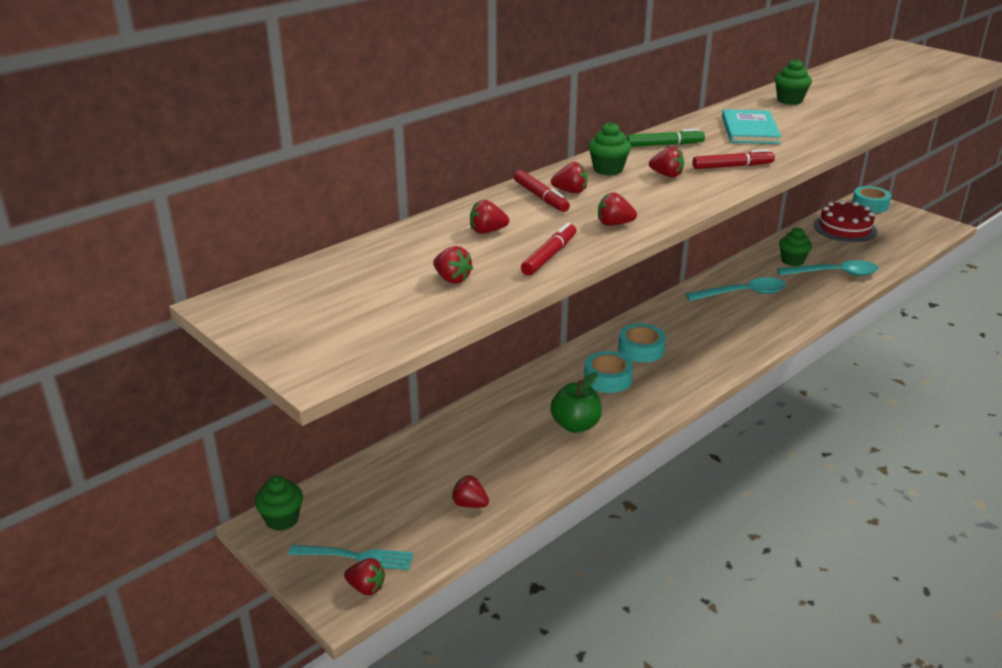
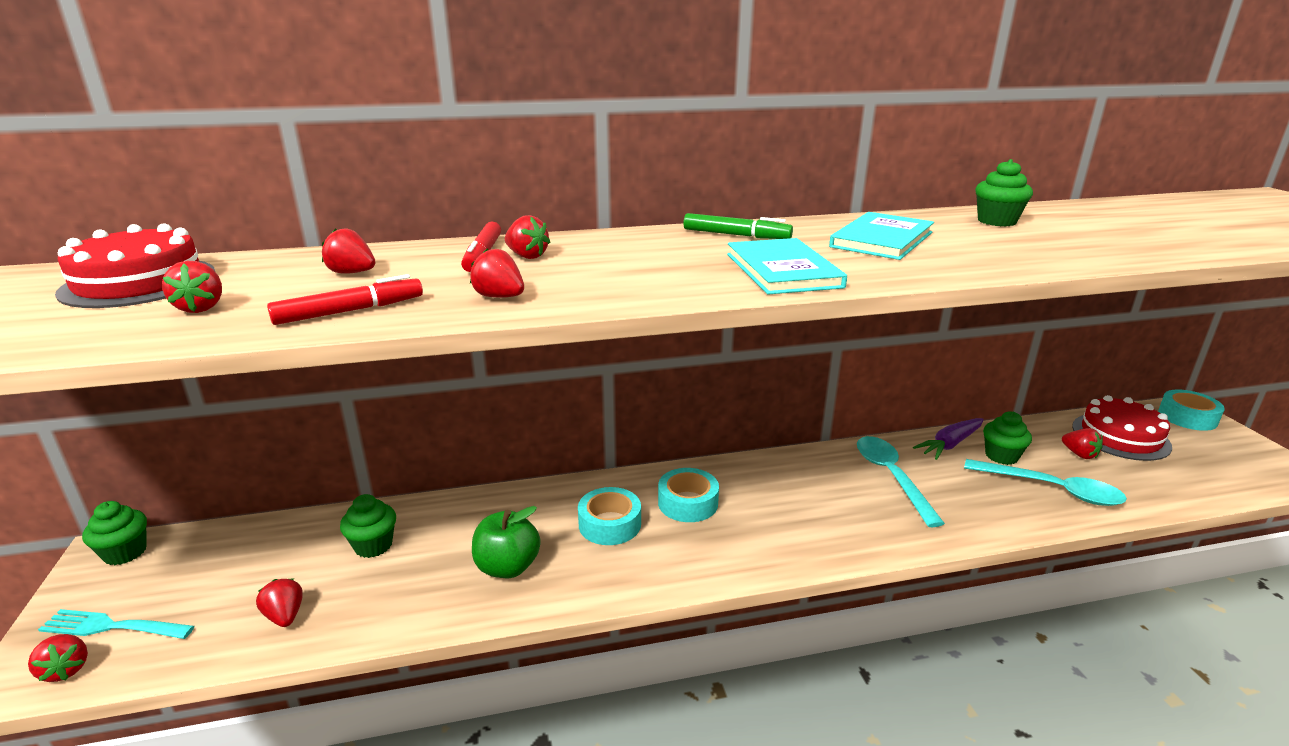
camera: 30 degrees right, 5 degrees down
(356, 557) = (112, 627): turquoise fork -> turquoise fork turned 150 degrees clockwise
(358, 275) = (139, 282): none -> red cake
(608, 169) = (616, 245): green cupcake -> green cupcake (373, 545)
(666, 175) = (675, 263): red strawberry -> red strawberry (1079, 454)
(732, 166) = (783, 270): red marker -> turquoise book
(743, 293) = (891, 477): turquoise spoon -> turquoise spoon turned 120 degrees counterclockwise
(758, 262) = (950, 444): none -> purple carrot

